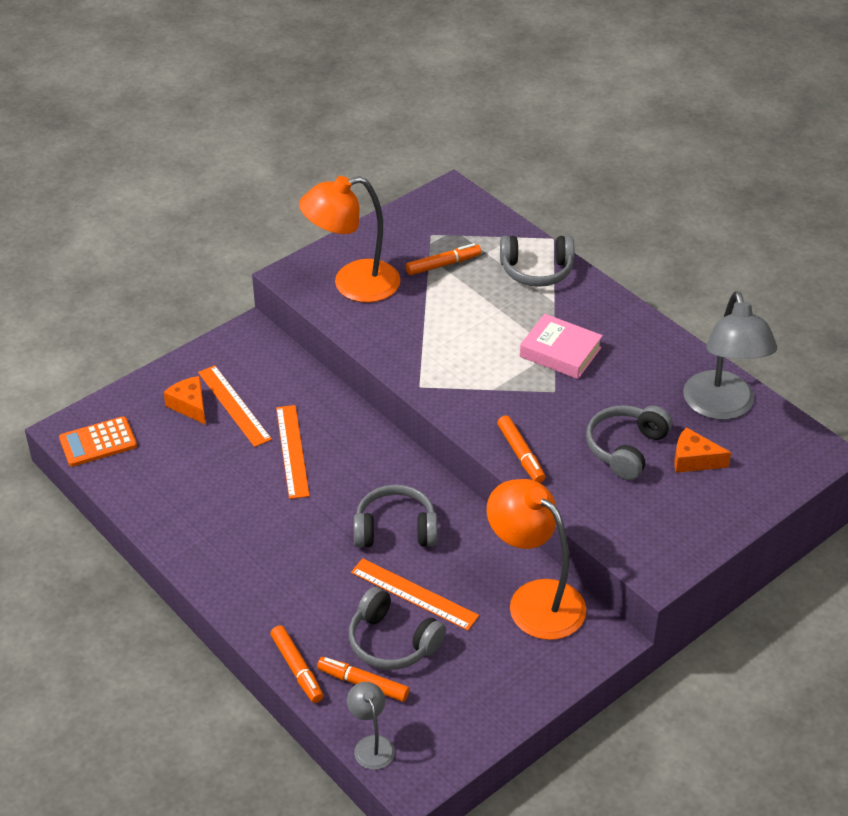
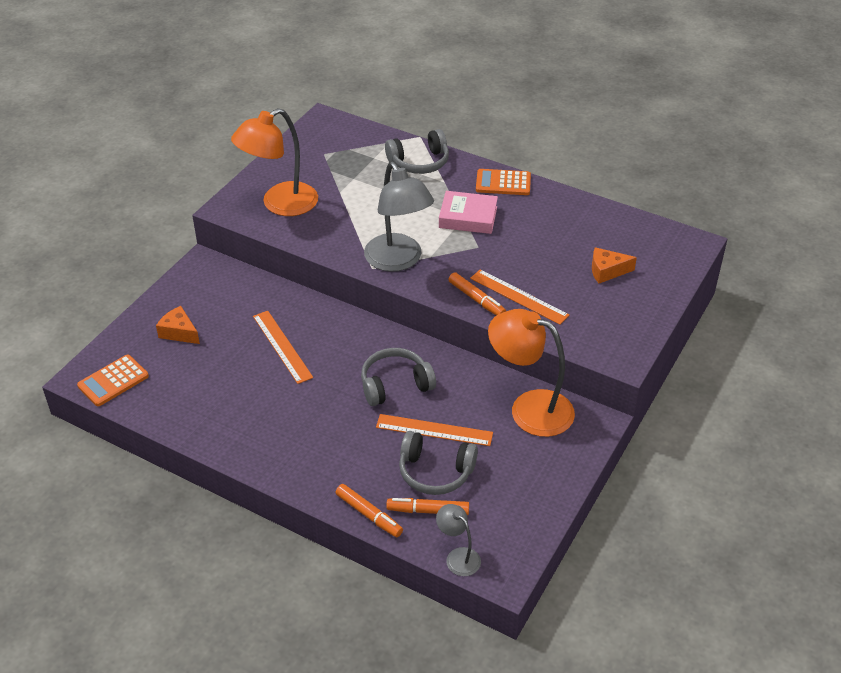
camera: 20 degrees left, 0 degrees up
(234, 405) = (216, 323): orange ruler -> orange ruler (519, 296)
(443, 265) = (344, 174): orange marker -> none
(623, 319) = (503, 183): none -> orange calculator
(626, 448) = (553, 275): grey headphones -> none
(722, 407) = (607, 228): grey lamp -> grey lamp (398, 261)

